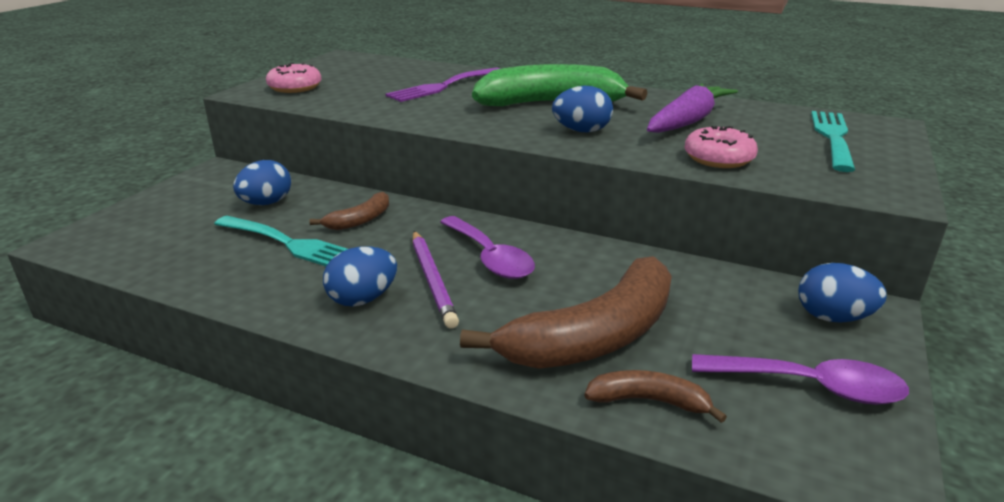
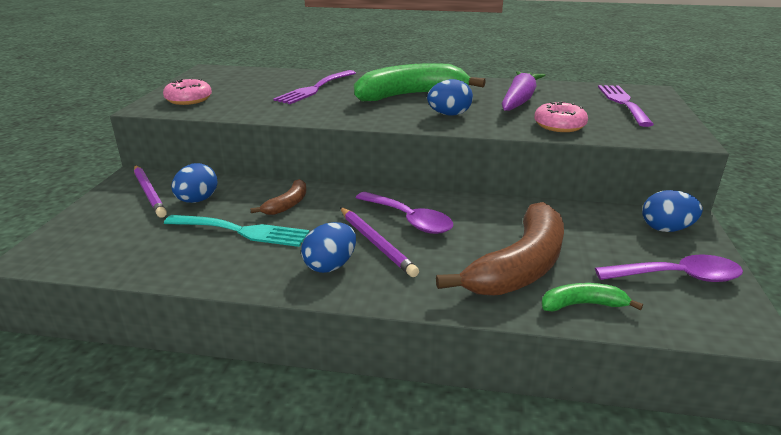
camera: 15 degrees left, 0 degrees up
(223, 189) = (149, 193): none -> purple pencil
(648, 401) = (582, 305): brown banana -> green banana
(832, 137) = (623, 103): turquoise fork -> purple fork

